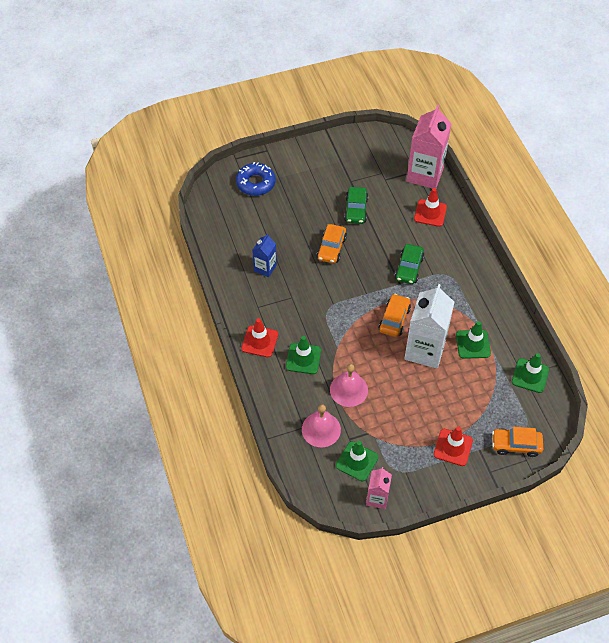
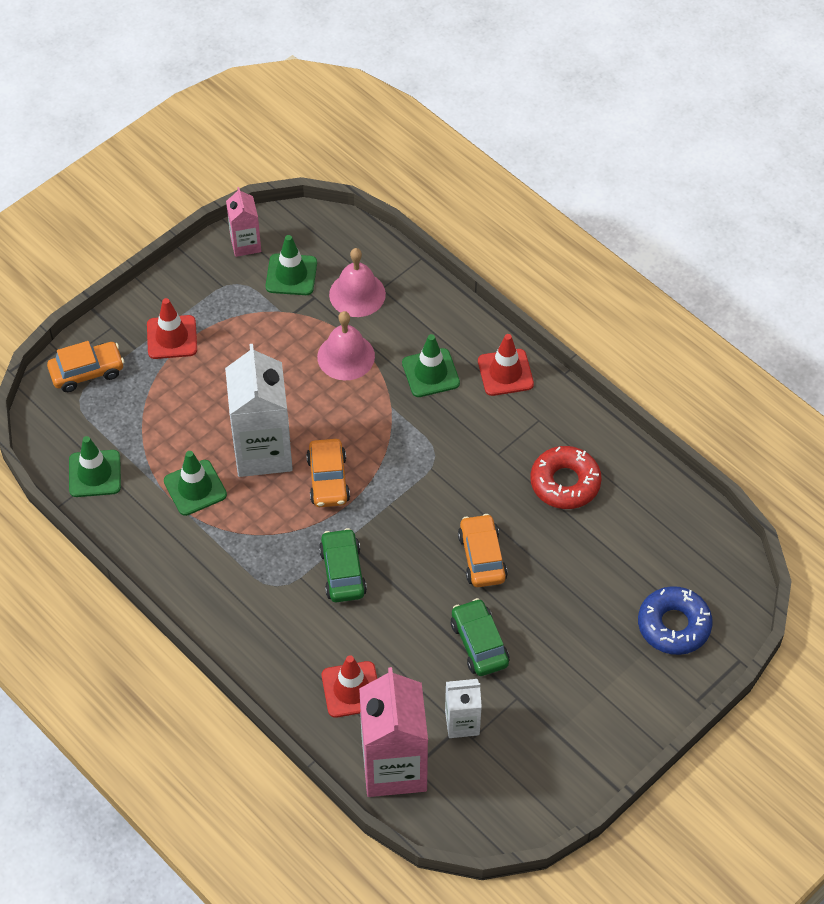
camera: 155 degrees right, 0 degrees up
(265, 268) = (565, 483): blue carton -> red donut
(383, 180) = (462, 722): none -> white carton

